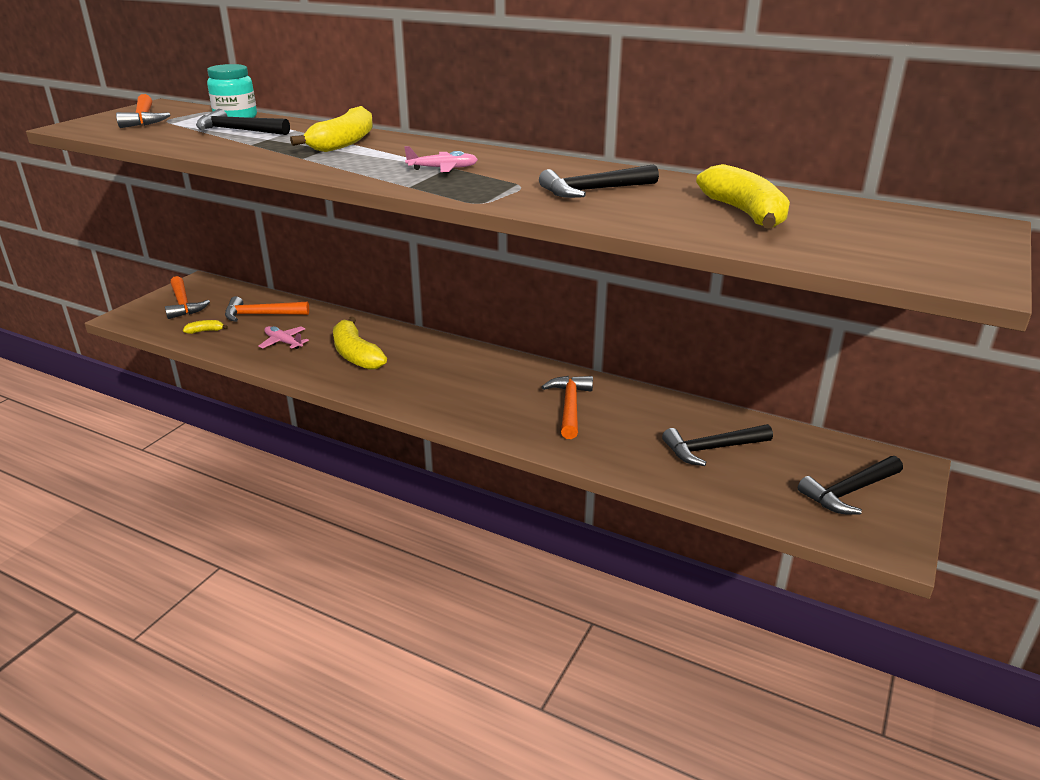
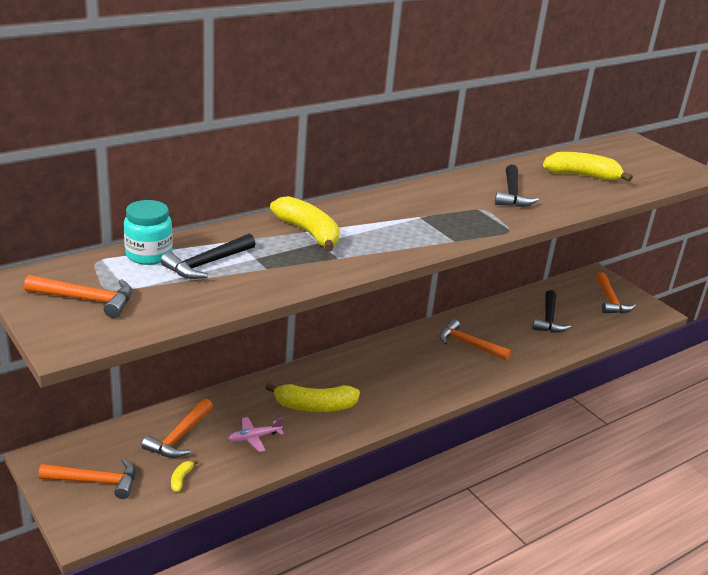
camera: 65 degrees left, 0 degrees up
(443, 168) = (421, 219): pink plane -> none
(849, 492) = (610, 300): black hammer -> orange hammer

